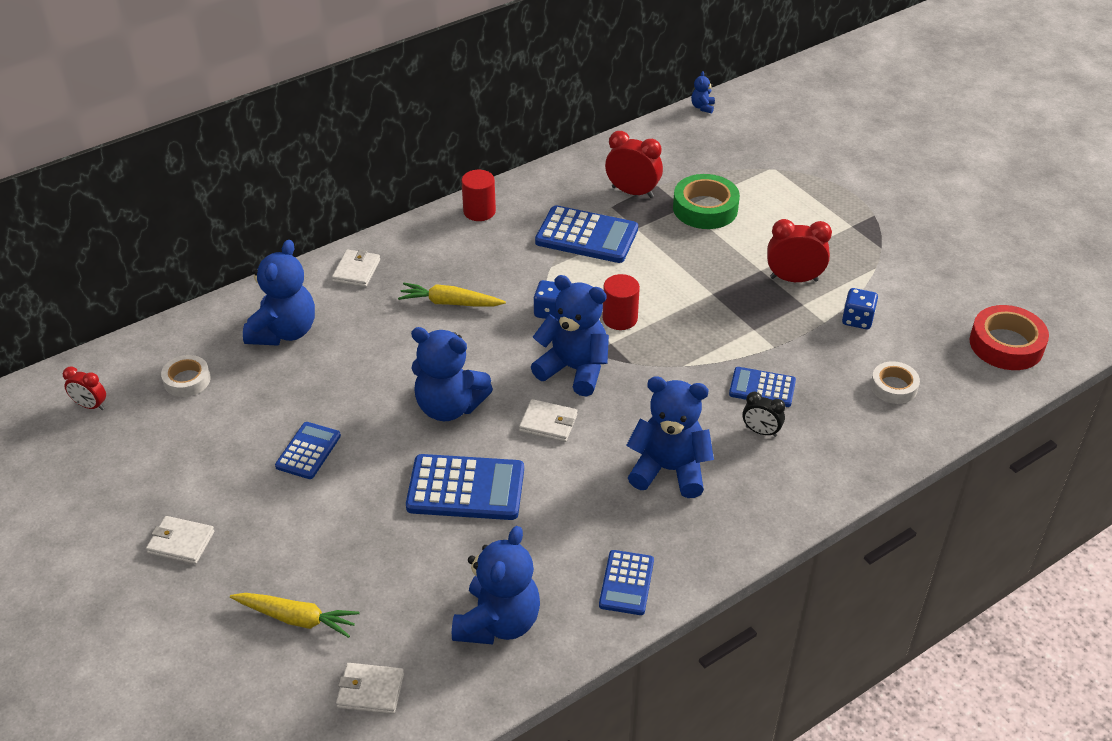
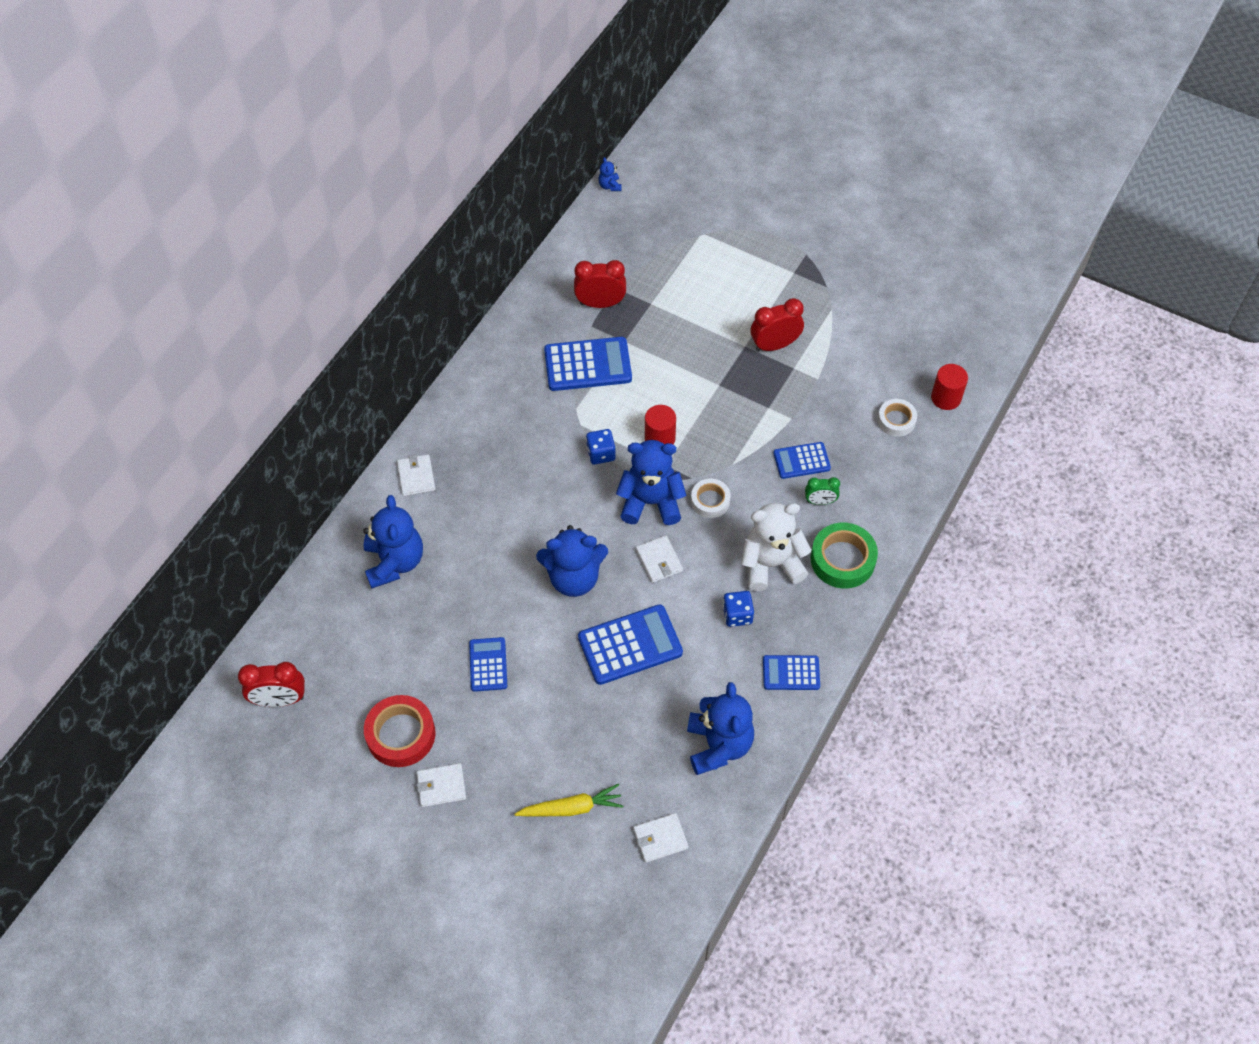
camera: 25 degrees left, 15 degrees up
(90, 406) = (280, 700): red clock -> red clock, size x1.65
(187, 380) = (344, 642): white tape -> white tape (710, 501)
(450, 303) = (515, 478): yellow carrot -> none
(479, 211) = (483, 373): red cylinder -> red cylinder (946, 398)
(548, 423) = (659, 560): white wallet -> white wallet turned 75 degrees clockwise
(626, 583) = (791, 673): blue calculator -> blue calculator turned 105 degrees clockwise
(669, 470) = (771, 564): blue teddy bear -> white teddy bear
(705, 208) = (669, 298): green tape -> green tape (842, 559)
(761, 431) = (820, 501): black clock -> green clock
(857, 319) = (841, 366): blue dice -> blue dice (737, 615)
(1006, 344) = (959, 347): red tape -> red tape (401, 734)

